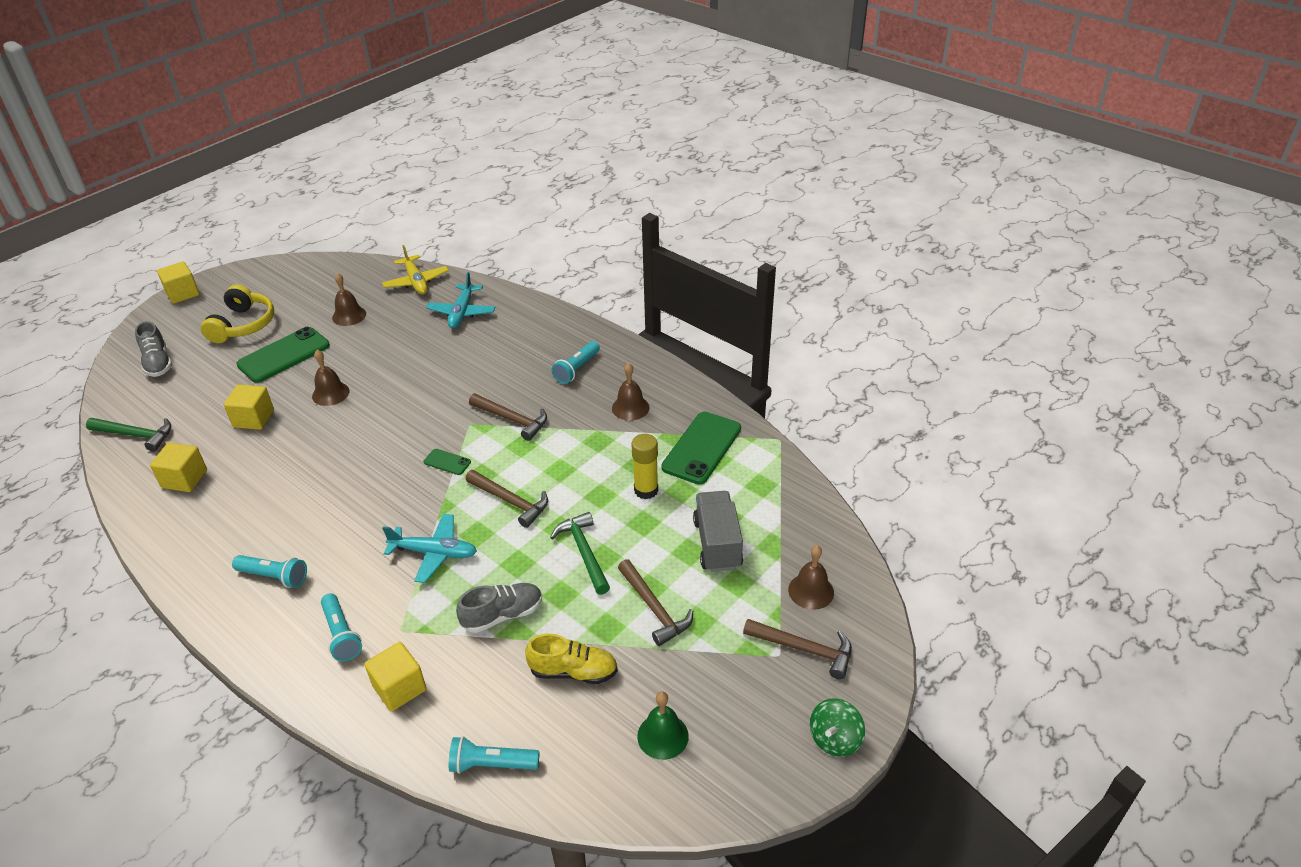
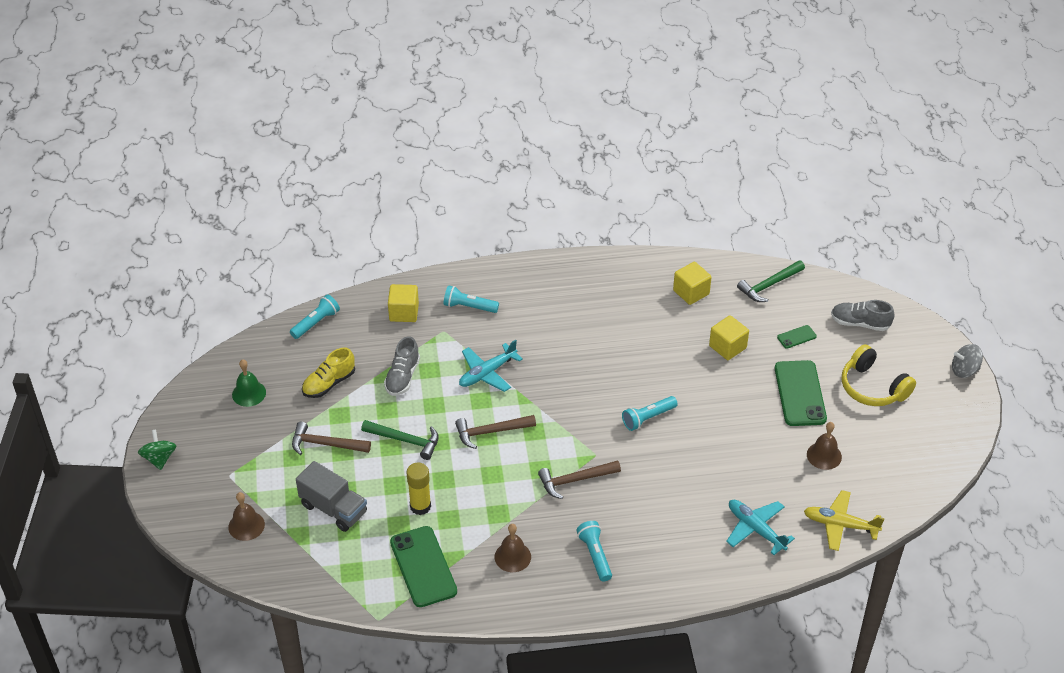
camera: 130 degrees right, 5 degrees up
(183, 293) = (964, 370): yellow cube -> grey spinning top
(274, 577) = (548, 298): turquoise flashlight -> turquoise flashlight (648, 418)
(330, 393) = (717, 398): brown bell -> none
(447, 462) = (567, 421): green phone -> green phone (796, 337)
(804, 649) = (217, 489): brown hammer -> none

